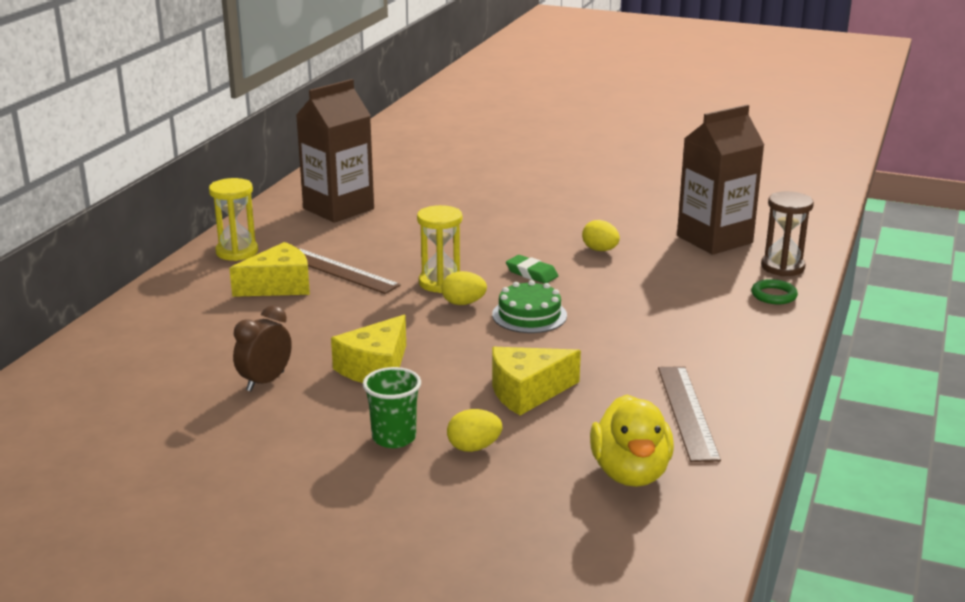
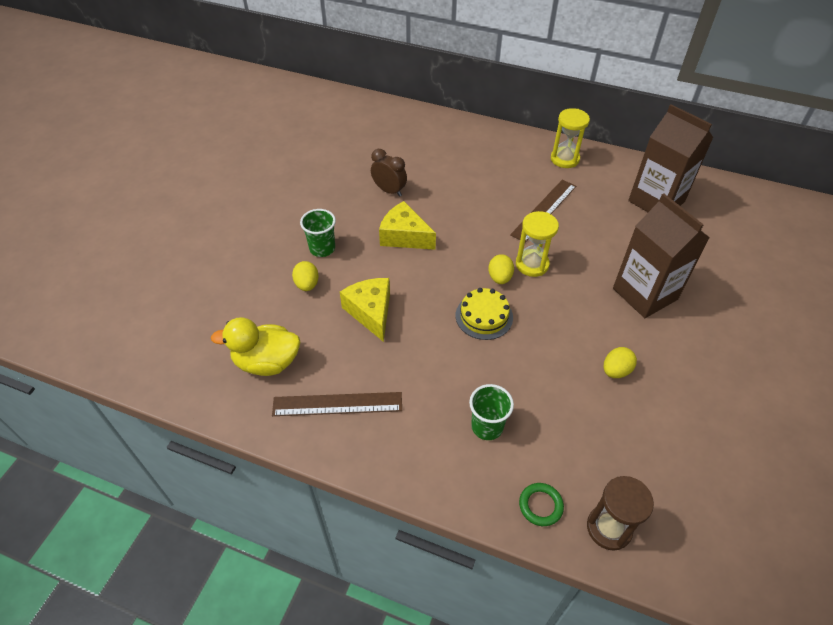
camera: 90 degrees right, 25 degrees up
(279, 286) = (515, 183): yellow cheese -> none
(529, 315) = (484, 316): green cake -> yellow cake
(531, 273) = (558, 320): green eraser -> none
(690, 318) = (487, 426): none -> green cup
(714, 239) = (665, 472): brown carton -> brown carton (645, 294)

